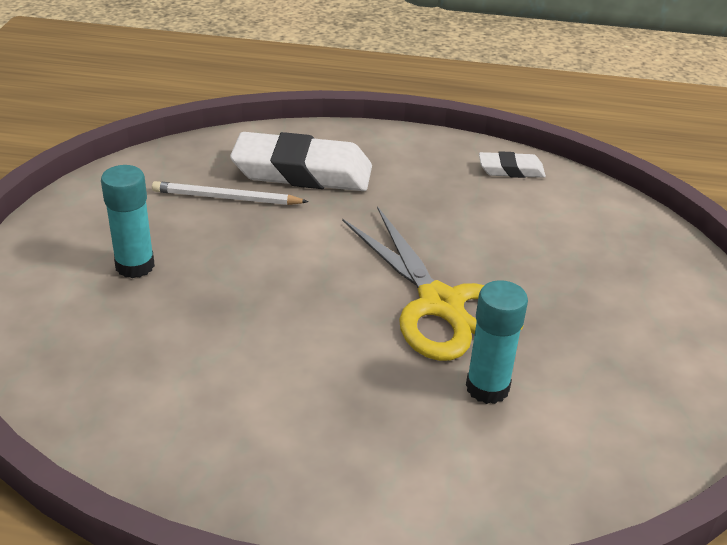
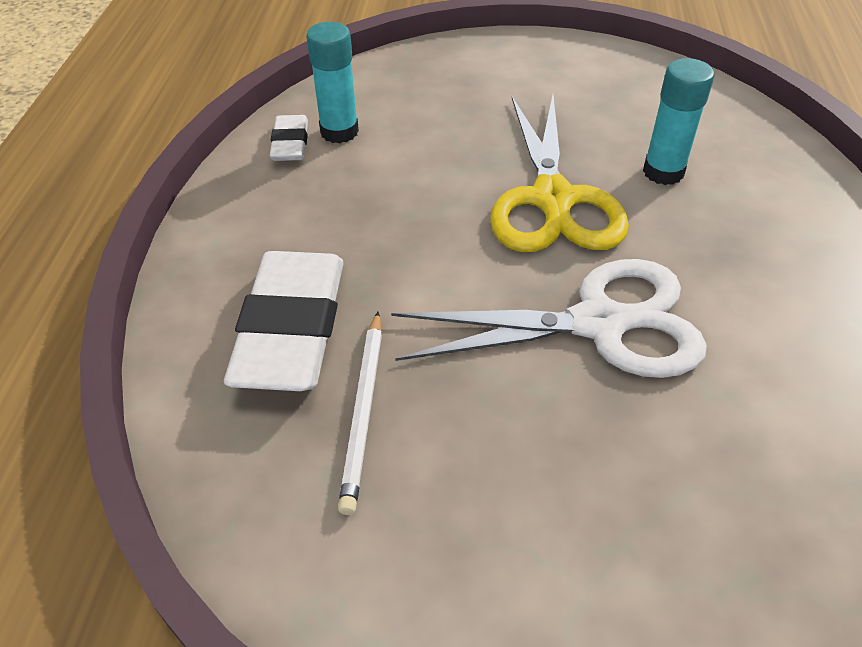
camera: 90 degrees left, 10 degrees up
(135, 266) = (551, 500): turquoise glue stick -> turquoise glue stick (339, 132)
(283, 309) = (598, 323): none -> white scissors
(441, 304) = (552, 199): yellow scissors -> yellow scissors turned 120 degrees clockwise

